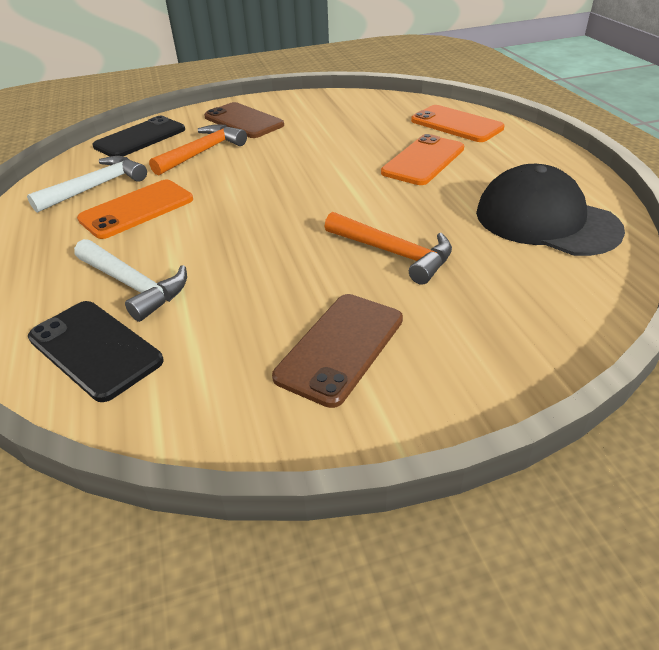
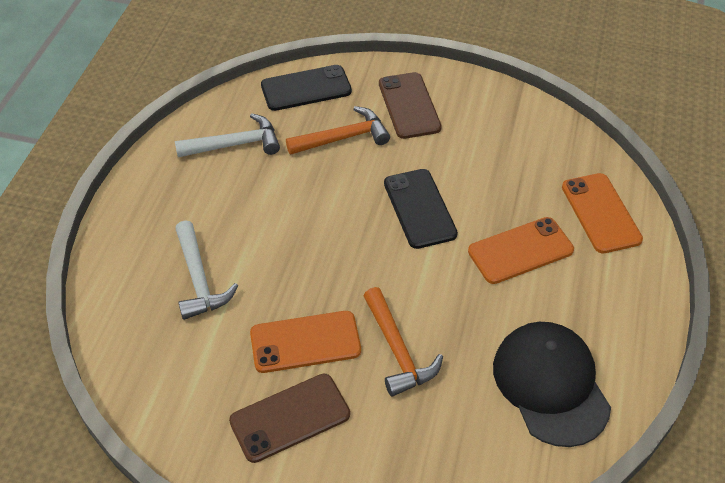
camera: 30 degrees right, 10 degrees up
(95, 349) = (144, 328): black phone -> black phone (419, 208)
(137, 209) = (248, 191): orange phone -> orange phone (305, 342)

